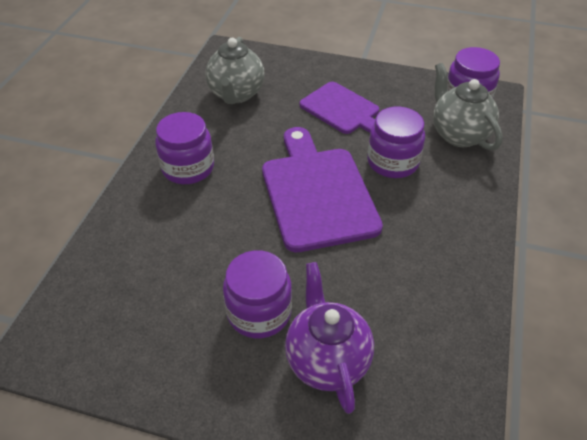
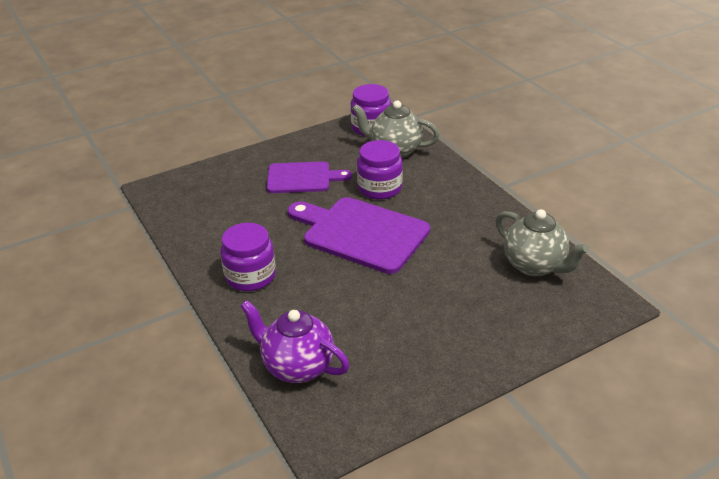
camera: 45 degrees left, 10 degrees down
(236, 94) = (210, 212): grey teapot -> grey teapot (535, 266)
(259, 312) = (425, 315): purple jar -> none
(327, 360) = (495, 307): purple teapot -> purple teapot (297, 367)

